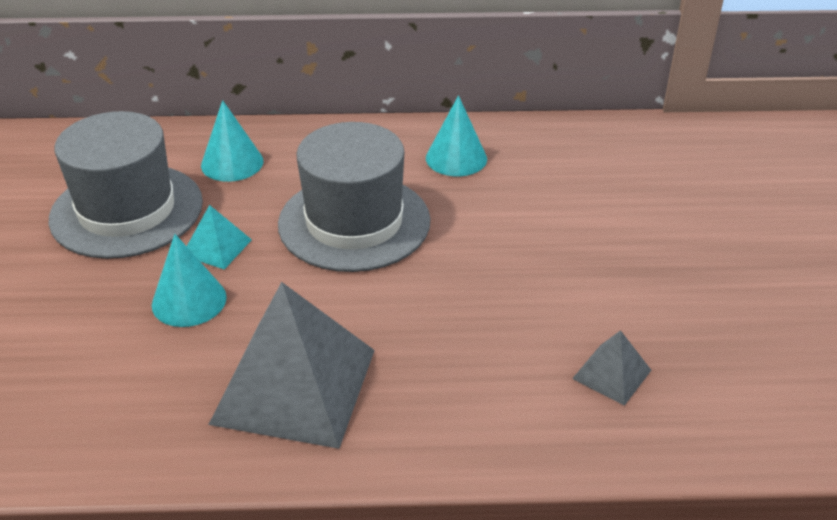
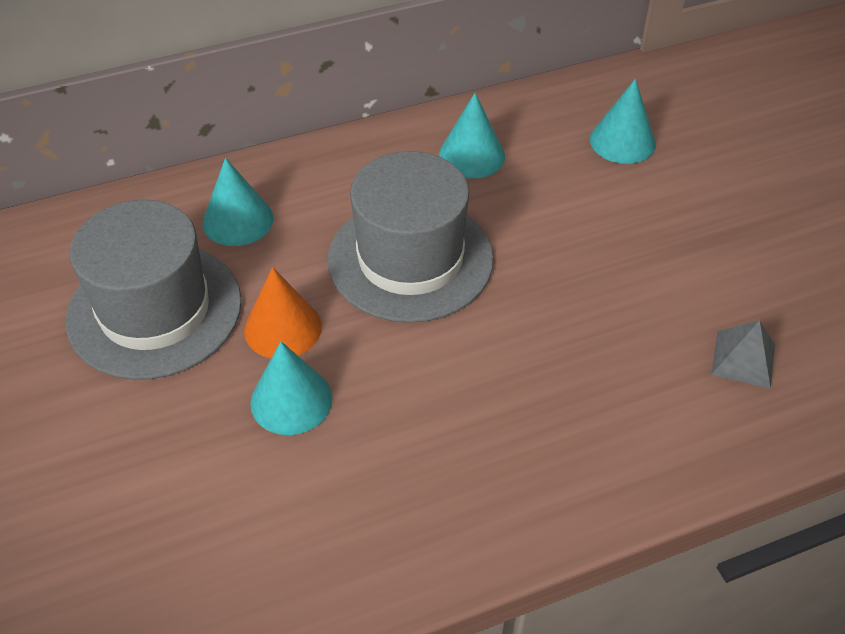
camera: 20 degrees left, 10 degrees up
(217, 247) = (283, 328): turquoise pyramid -> orange cone
(294, 385) = (457, 464): grey pyramid -> none
(601, 176) = (622, 141): none -> turquoise cone

